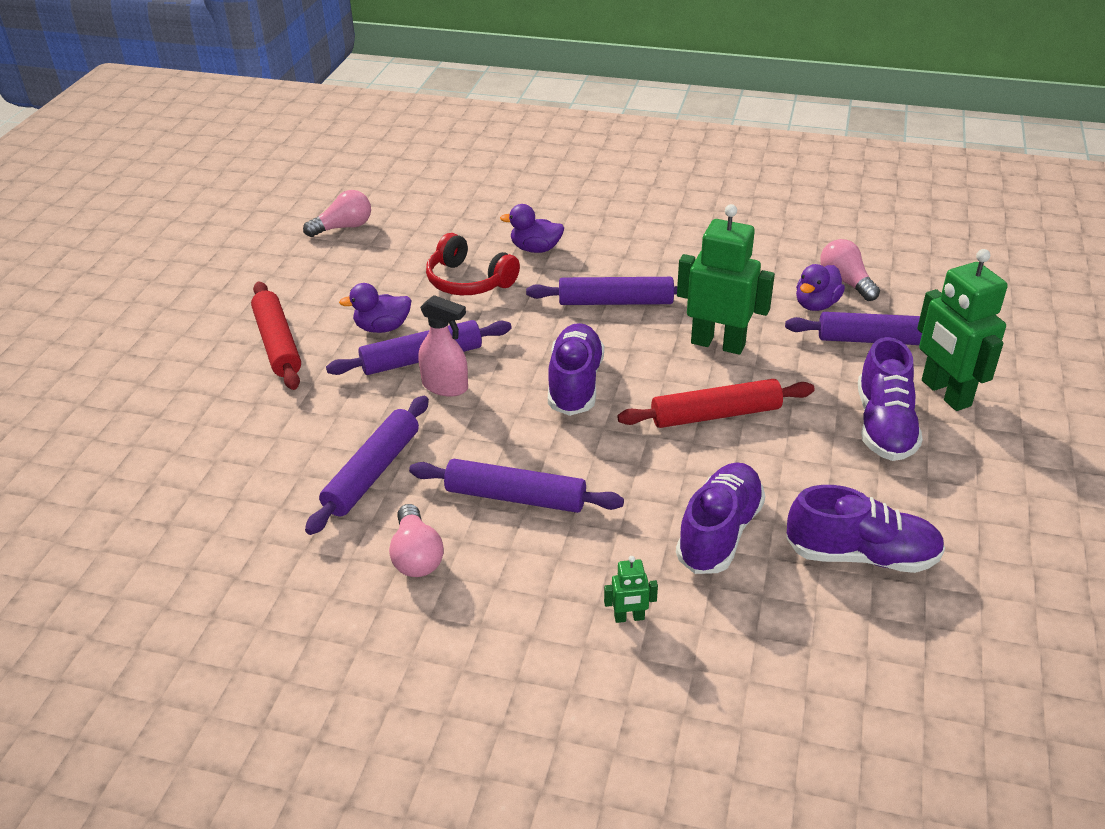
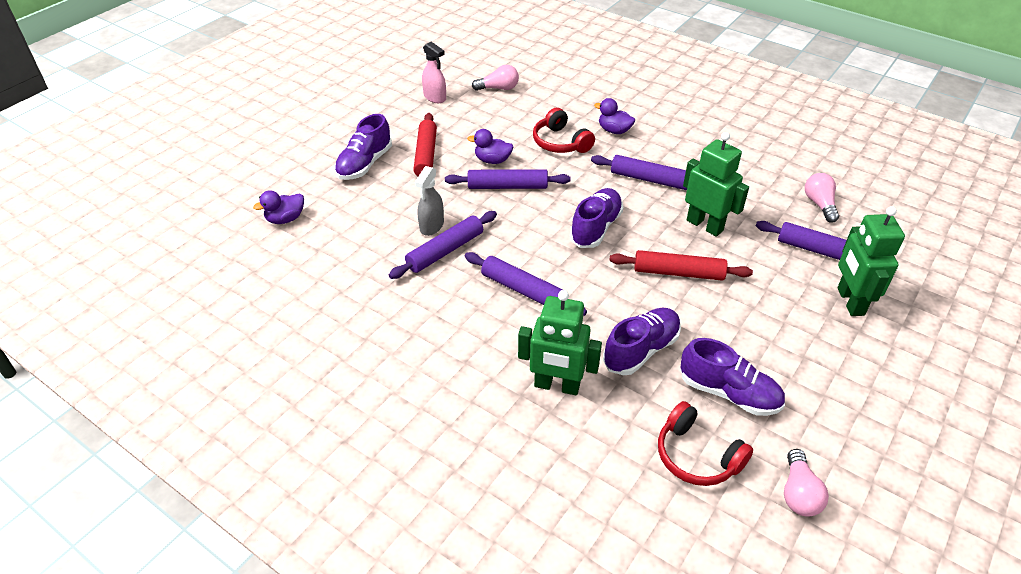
camera: 20 degrees right, 5 degrees up
(334, 442) = (431, 226): none -> grey spray bottle
(416, 556) = (447, 309): pink light bulb -> pink light bulb (798, 493)
(445, 386) = (513, 208): pink spray bottle -> pink spray bottle (435, 97)
(629, 618) = (557, 386): green robot -> green robot, size x2.30
(816, 304) = (789, 215): purple duck -> purple duck (285, 219)
(865, 653) = (697, 456): none -> red headphones
(884, 425) = (792, 312): purple shoe -> purple shoe (365, 164)

